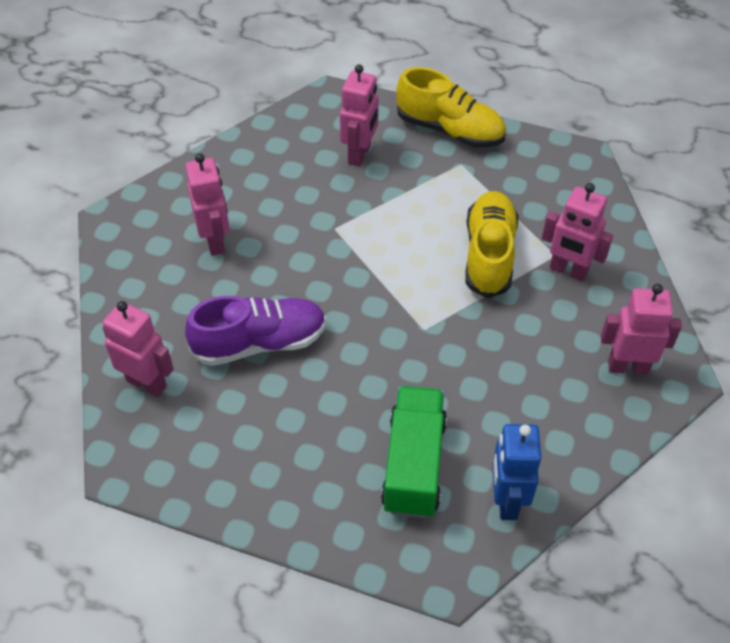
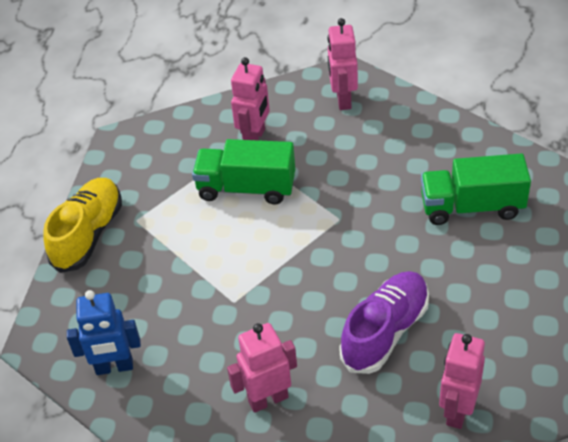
camera: 95 degrees left, 5 degrees down
(260, 343) = (385, 331): purple shoe -> purple shoe turned 60 degrees clockwise
(360, 154) = (128, 300): pink robot -> none
(489, 254) = (246, 188): yellow shoe -> green truck
(506, 500) = (481, 152): blue robot -> blue robot (114, 367)

